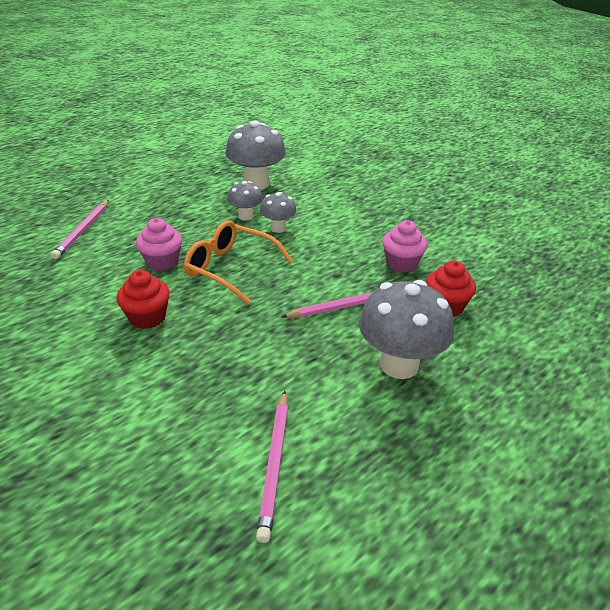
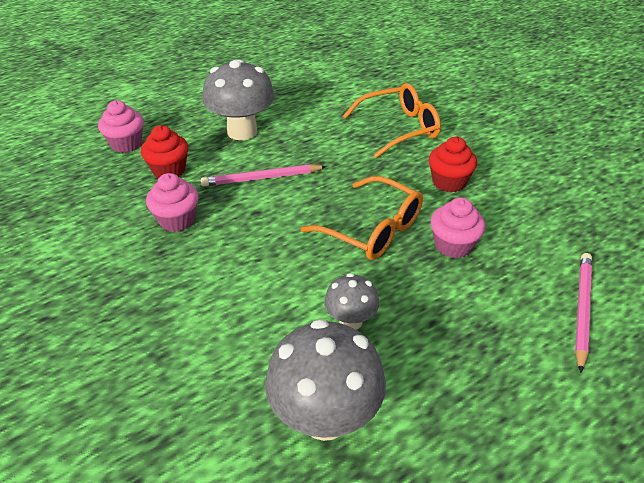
camera: 170 degrees left, 5 degrees up
(191, 390) = (399, 128): none -> orange glasses
(274, 463) = (345, 92): pink pencil -> none
(278, 228) = (306, 291): grey mushroom -> none
(520, 334) = (126, 144): none -> pink cupcake

